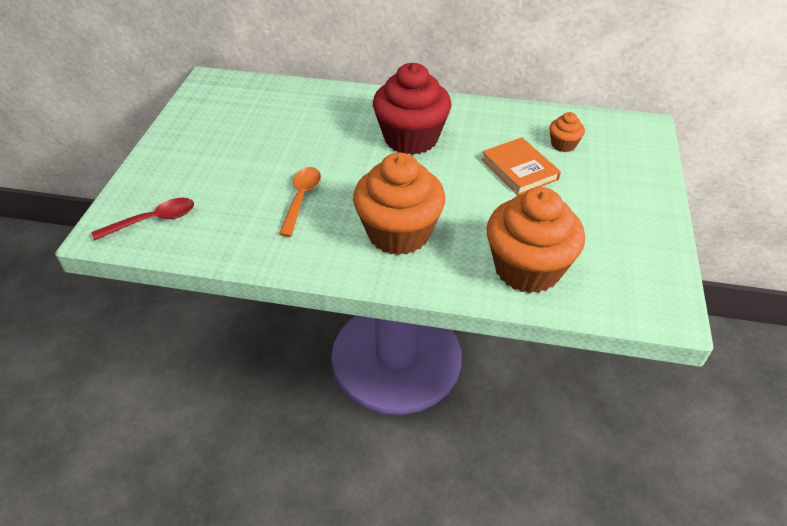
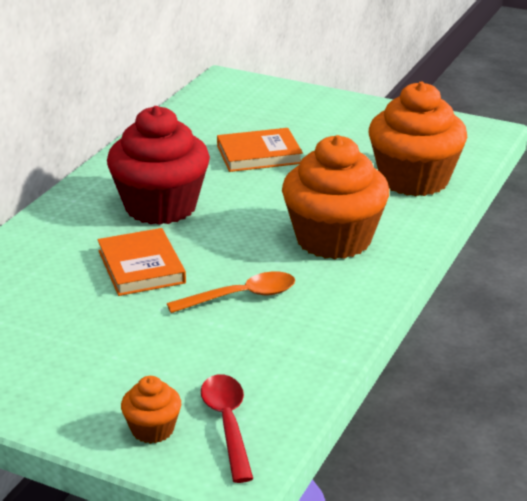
camera: 75 degrees left, 15 degrees down
(301, 199) = (241, 297): orange spoon -> orange spoon turned 135 degrees clockwise
(327, 147) = (141, 267): none -> orange book
(563, 145) = (230, 124): orange cupcake -> orange cupcake (152, 429)

